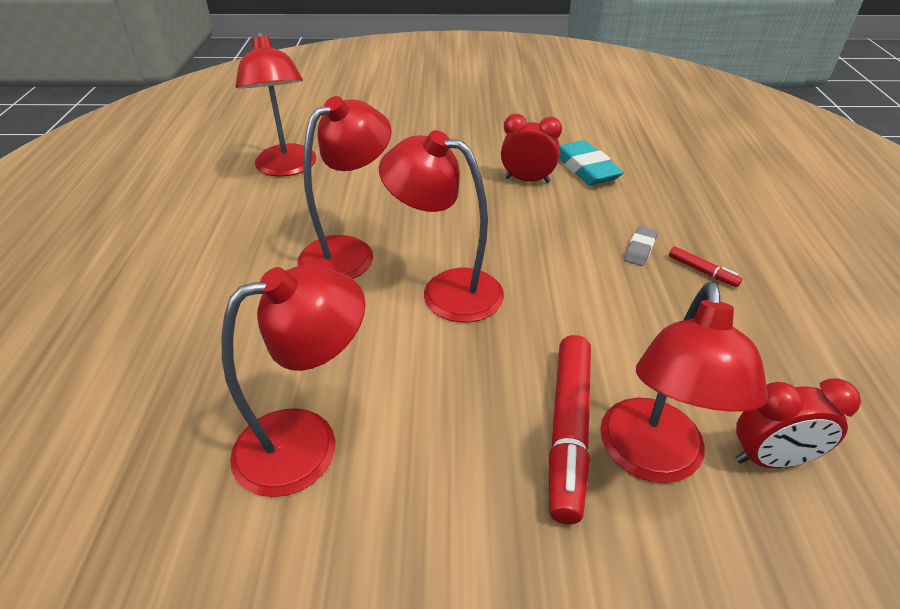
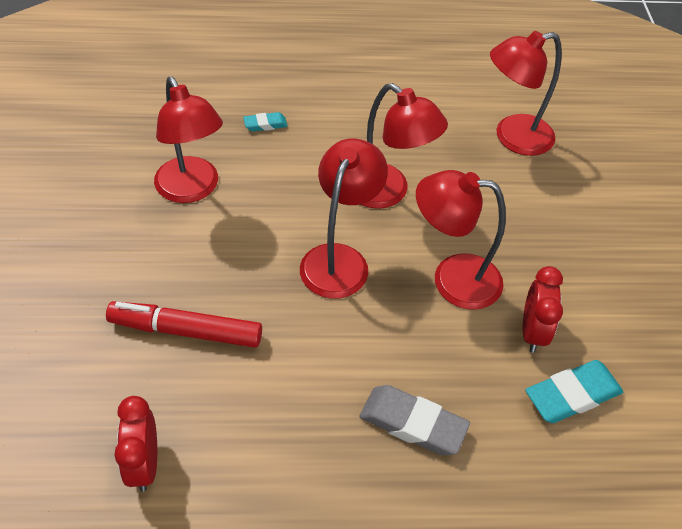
camera: 85 degrees right, 10 degrees up
(190, 359) = (265, 124): none -> turquoise eraser
(640, 249) = (412, 424): grey eraser -> grey eraser, size x1.85
(651, 459) = (155, 380): red lamp -> red lamp (452, 279)
(702, 271) = (379, 477): red marker -> none

